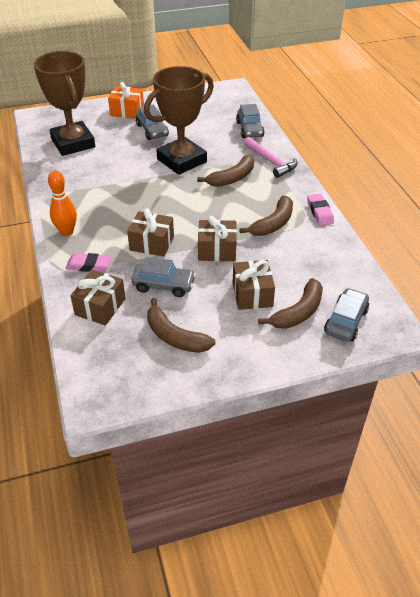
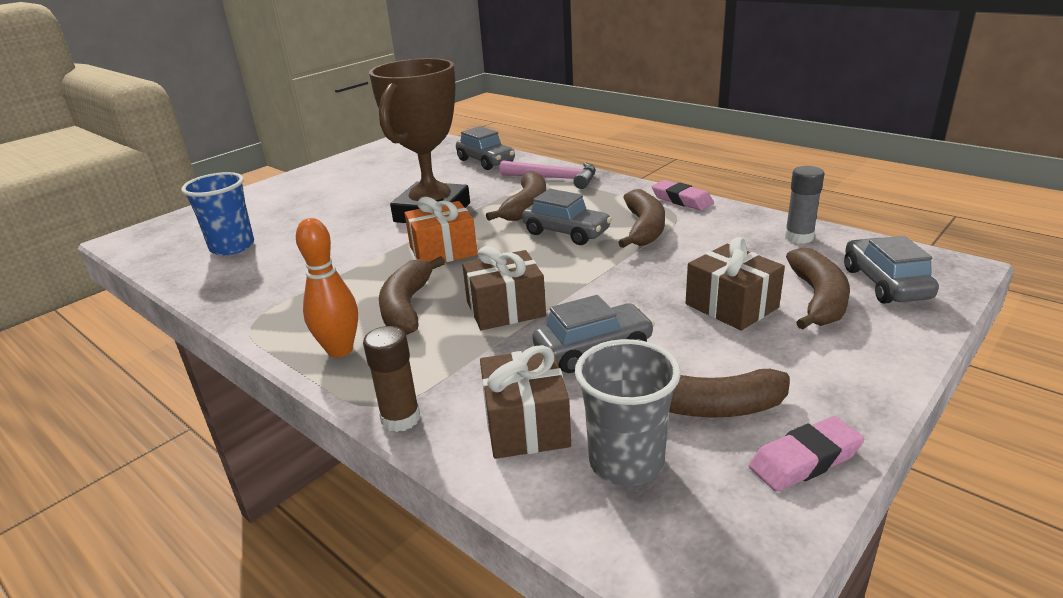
camera: 30 degrees left, 15 degrees down
(59, 279) = (400, 419): none -> brown glue stick
(73, 143) = (232, 247): brown trophy -> blue cup
(89, 265) = (434, 377): pink eraser -> pink eraser (805, 460)
(113, 220) = (407, 306): none -> brown banana
(117, 343) = (626, 462): none -> grey cup
(127, 111) = (287, 192): orange gift -> orange gift (443, 251)
(152, 130) = (350, 199): grey car -> grey car (566, 232)
(217, 250) = (612, 280): brown gift -> none
(346, 270) = (799, 237): none -> grey glue stick

